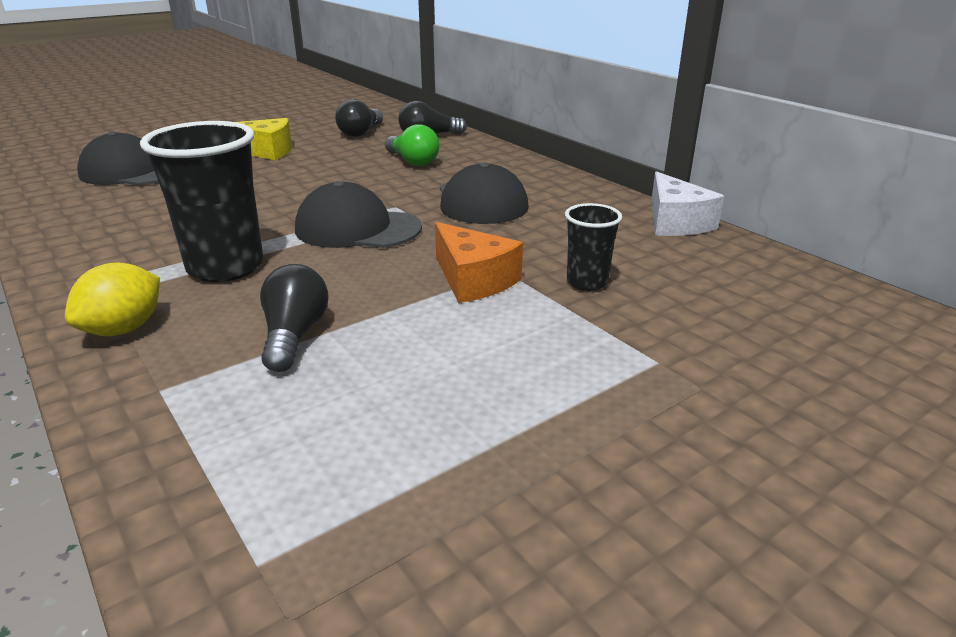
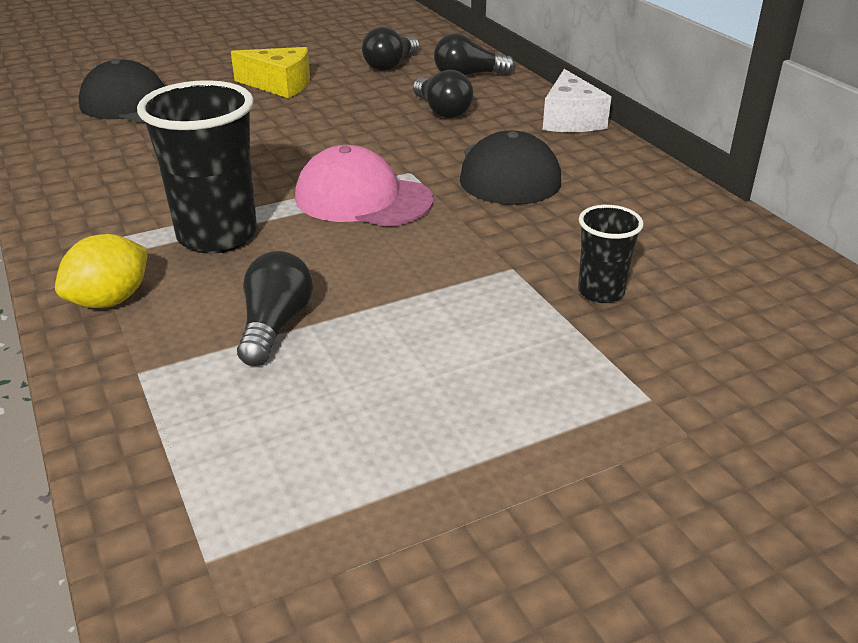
camera: 10 degrees right, 5 degrees up
(357, 228) = (362, 198): black cap -> pink cap
(412, 161) = (442, 111): green light bulb -> black light bulb
(473, 280) = (475, 276): orange cheese -> none
(675, 222) = (729, 221): white cheese -> white cheese (570, 120)

